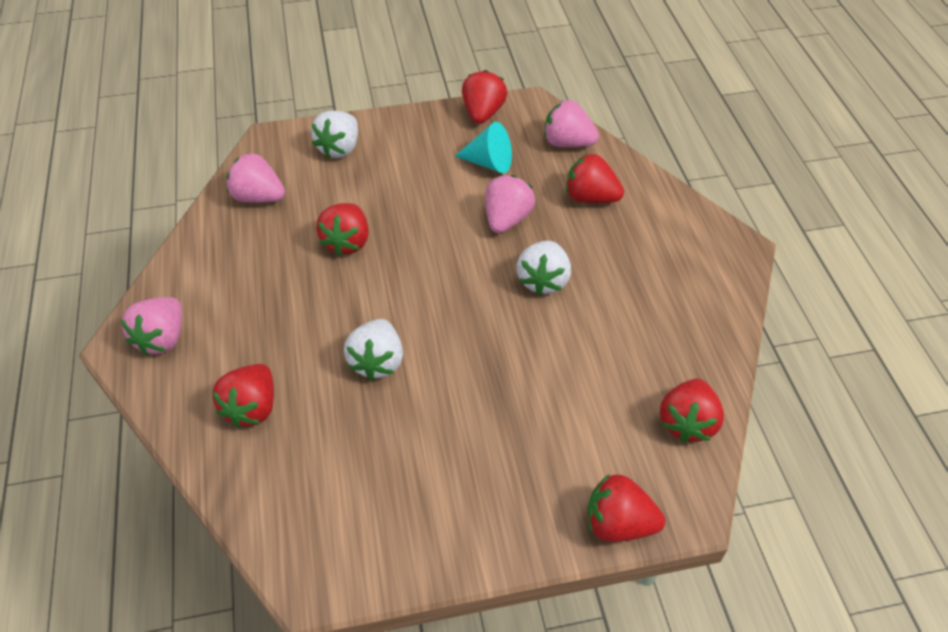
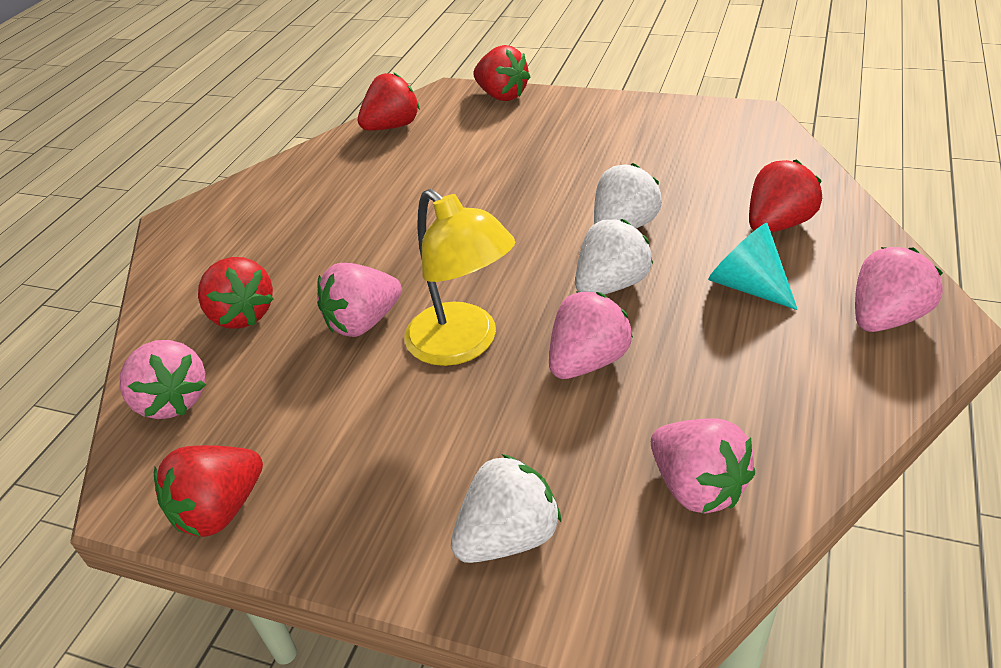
camera: 145 degrees left, 10 degrees down
(347, 242) = (588, 361): red strawberry -> pink strawberry
(431, 227) = (463, 344): none -> yellow lamp
(489, 163) = (305, 410): turquoise cone -> turquoise cone (747, 286)
(543, 280) = (393, 247): white strawberry -> white strawberry (611, 285)

